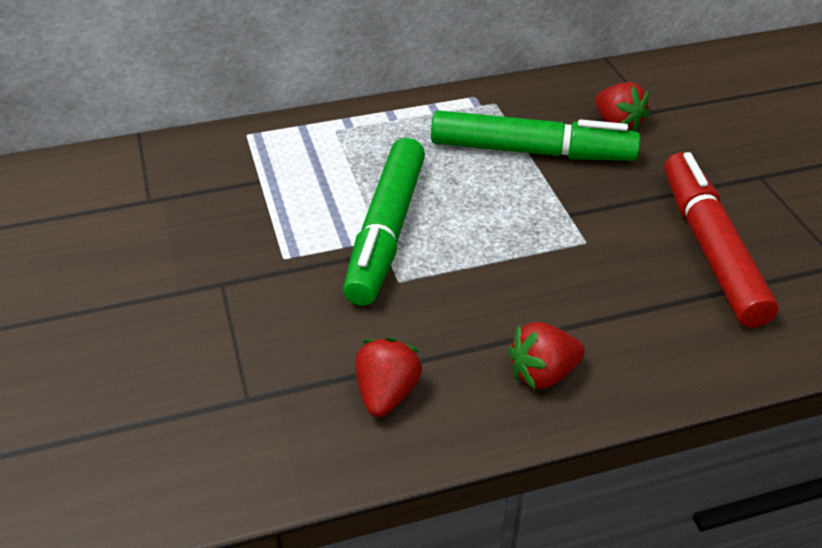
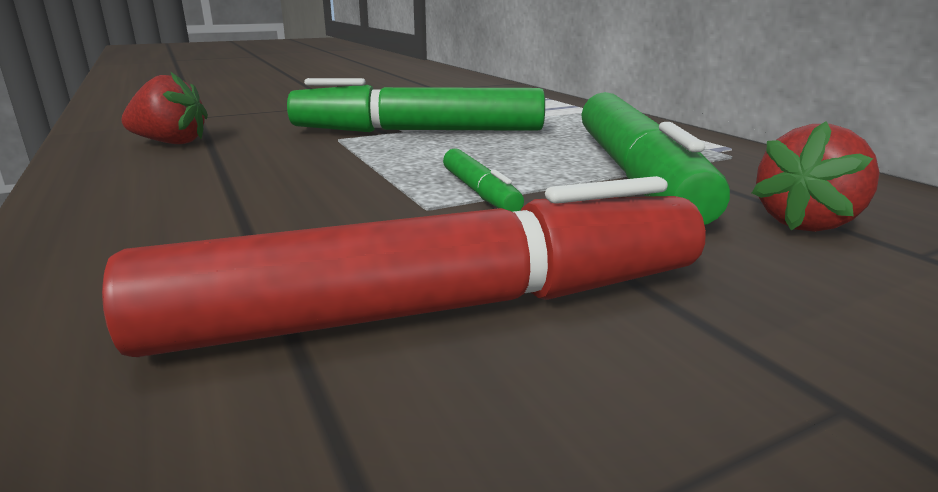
camera: 80 degrees right, 20 degrees down
(542, 374) = (150, 191): red strawberry -> none
(560, 218) = (480, 192): none -> green marker

